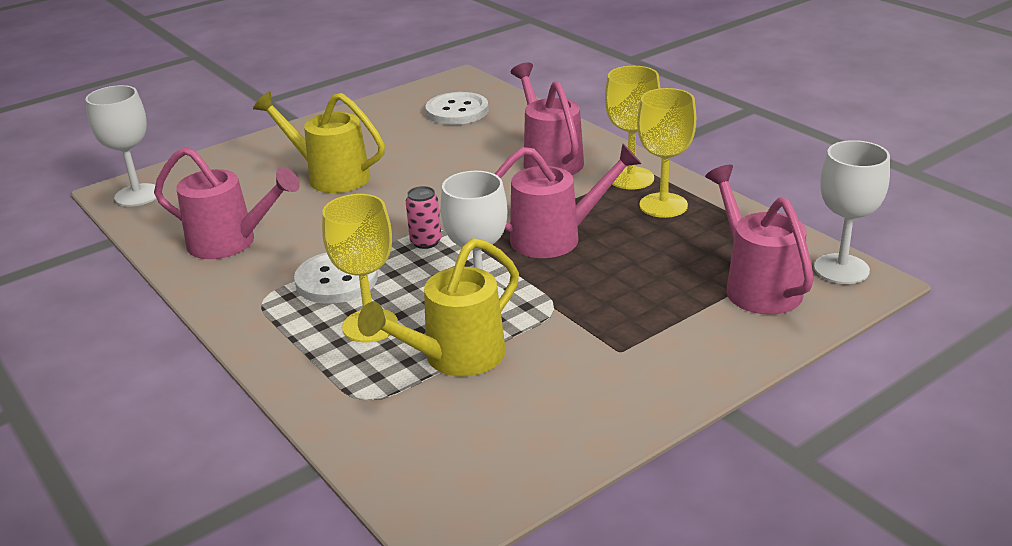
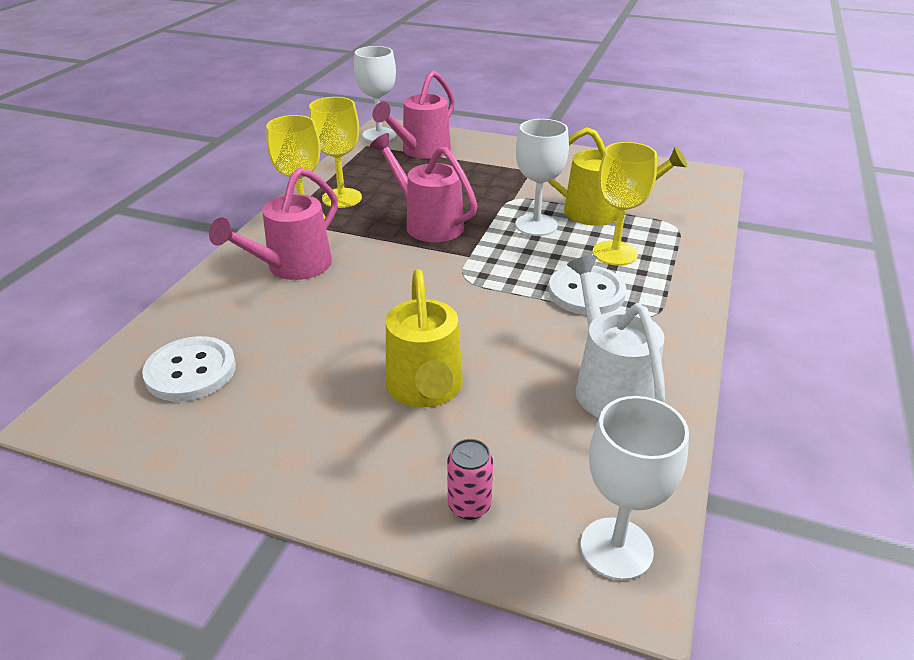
camera: 125 degrees left, 5 degrees up
(231, 243) = (609, 385): pink watering can -> white watering can
(426, 242) = (490, 275): pink can -> pink can (469, 505)

